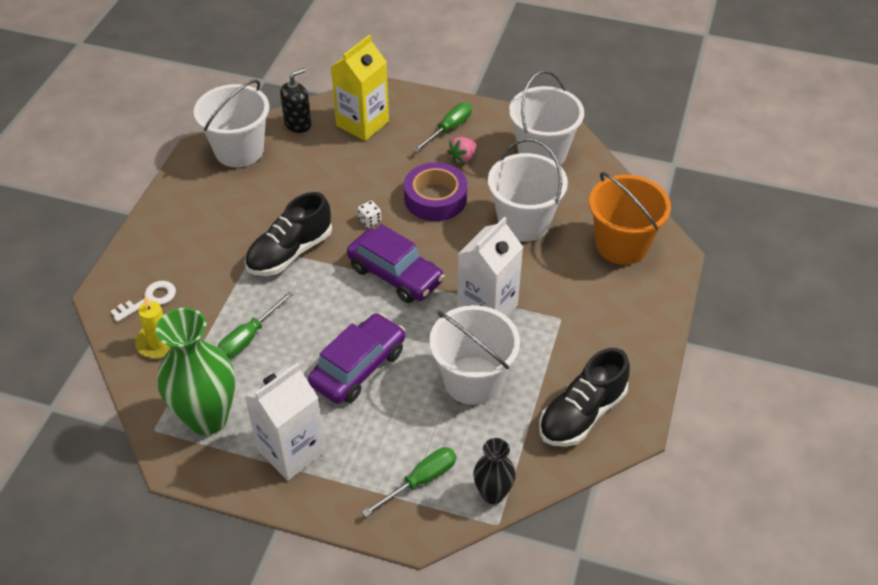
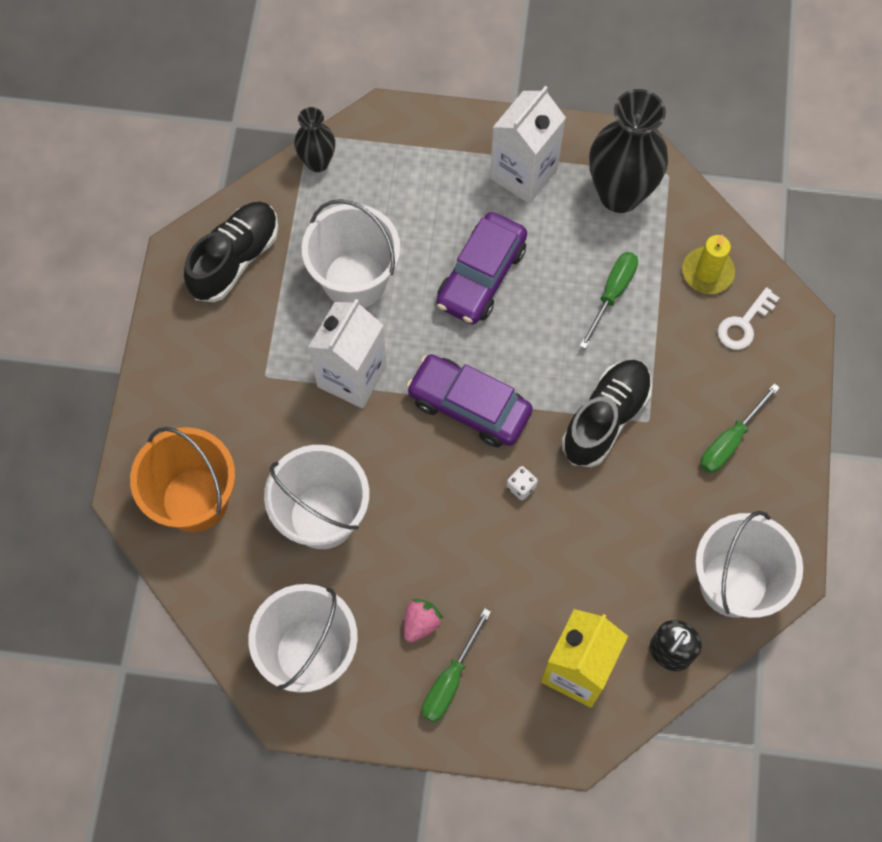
camera: 170 degrees right, 20 degrees up
(207, 418) = (620, 194): green vase -> black vase
(420, 481) = (389, 164): green screwdriver -> green screwdriver (729, 441)
(435, 198) = (444, 540): purple tape -> none

